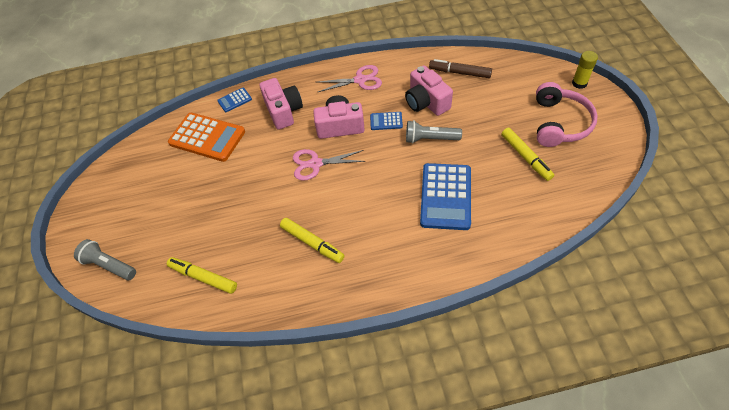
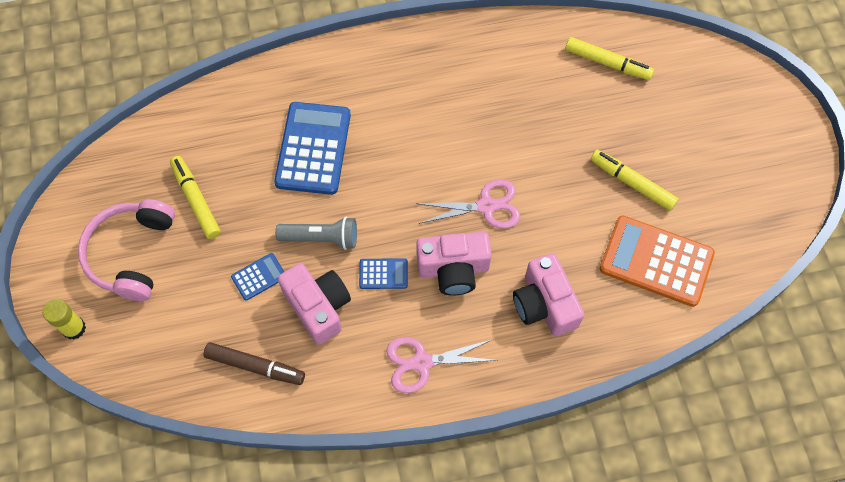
camera: 175 degrees right, 10 degrees up
(109, 265) = (728, 81): grey flashlight -> none
(234, 100) = (629, 333): blue calculator -> blue calculator (259, 277)
(312, 243) = (482, 97): yellow marker -> yellow marker (632, 183)

